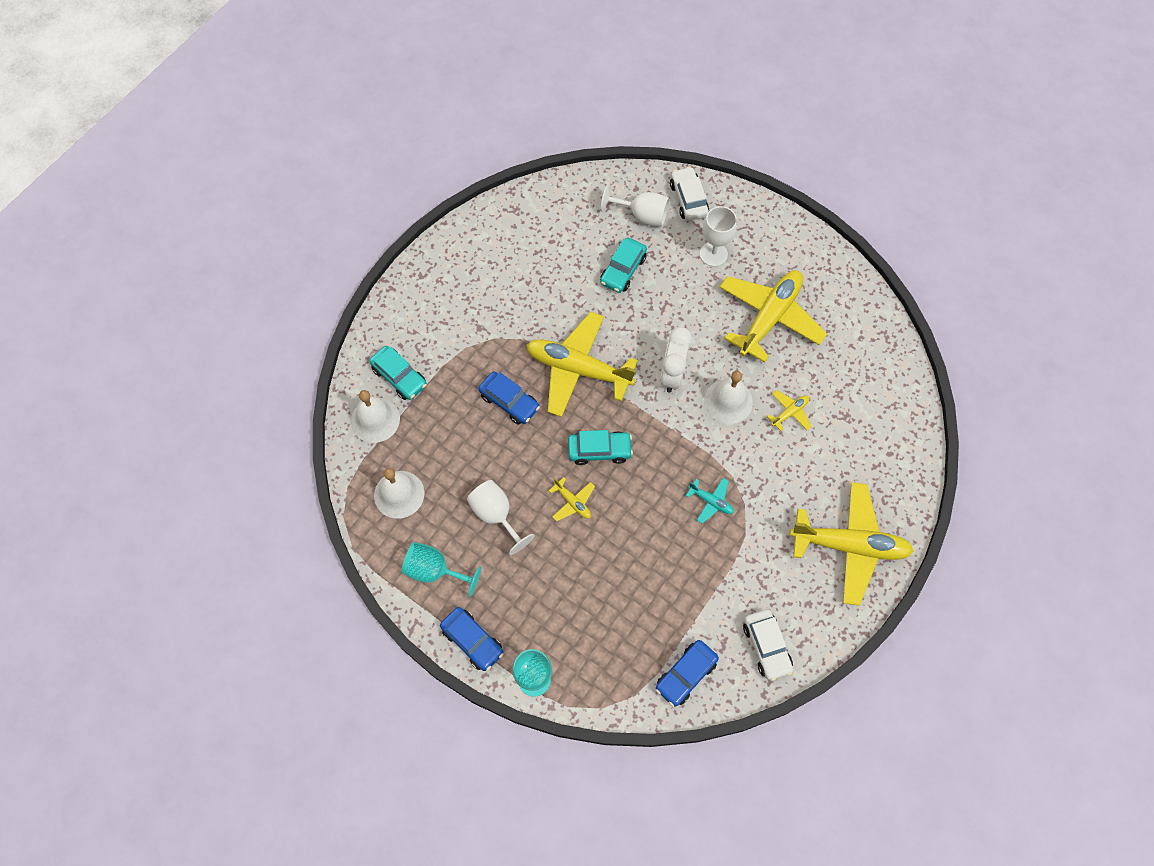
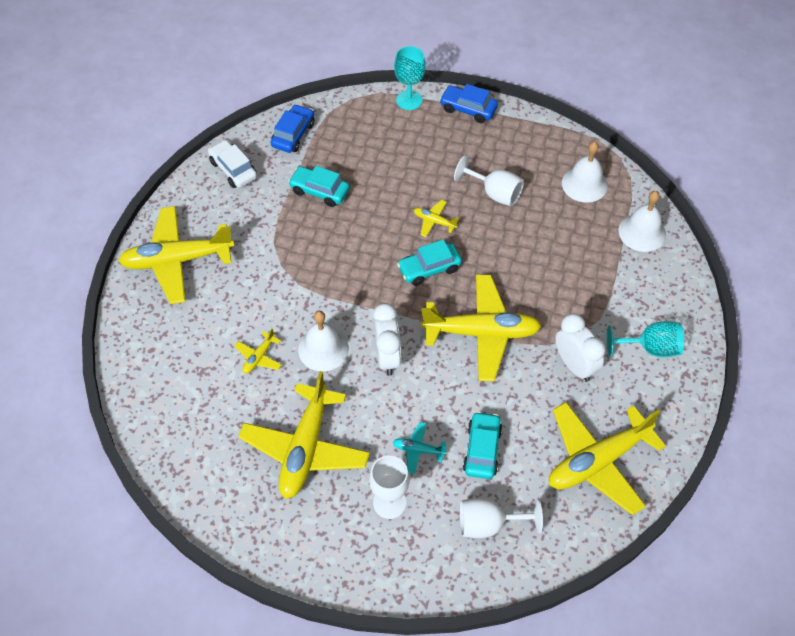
camera: 160 degrees right, 10 degrees down
(399, 377) = (644, 273): turquoise car -> turquoise car (319, 191)
(434, 571) = (523, 142): turquoise goblet -> turquoise goblet (650, 348)
(509, 402) = (531, 283): blue car -> none
(511, 313) = (574, 365): none -> white clock
(534, 232) = (598, 461): none -> yellow plane
(688, 199) = (443, 565): white car -> none
(711, 501) = (312, 258): turquoise plane -> turquoise plane (418, 450)

